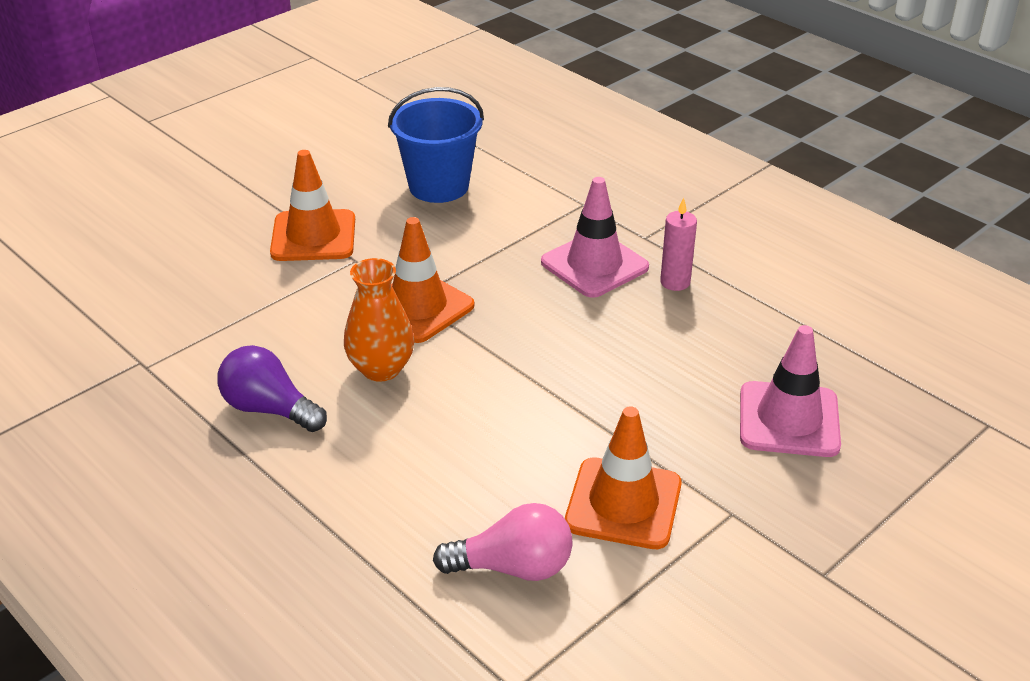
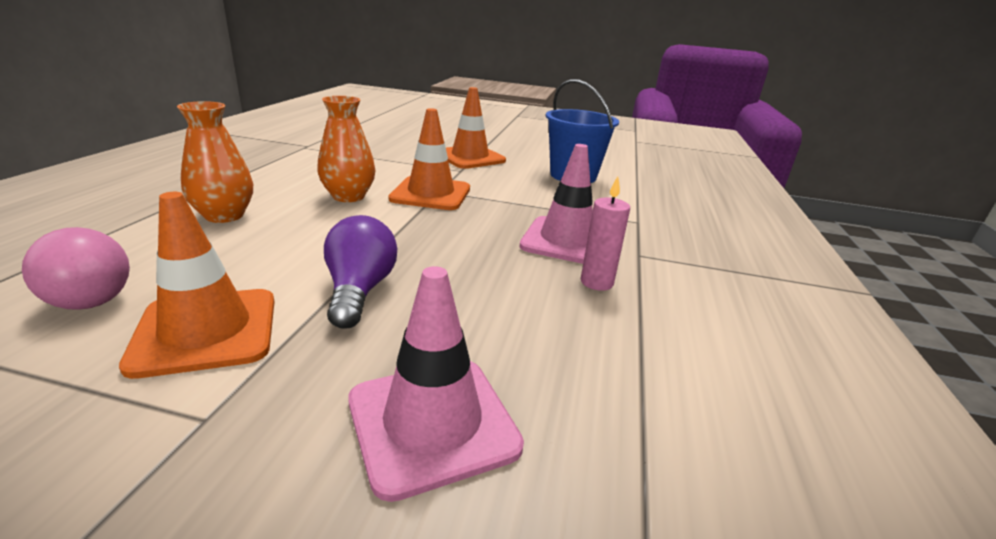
camera: 55 degrees right, 10 degrees down
(269, 409) = (280, 177): purple light bulb -> purple light bulb (359, 291)
(375, 470) = (224, 215): none -> orange vase

